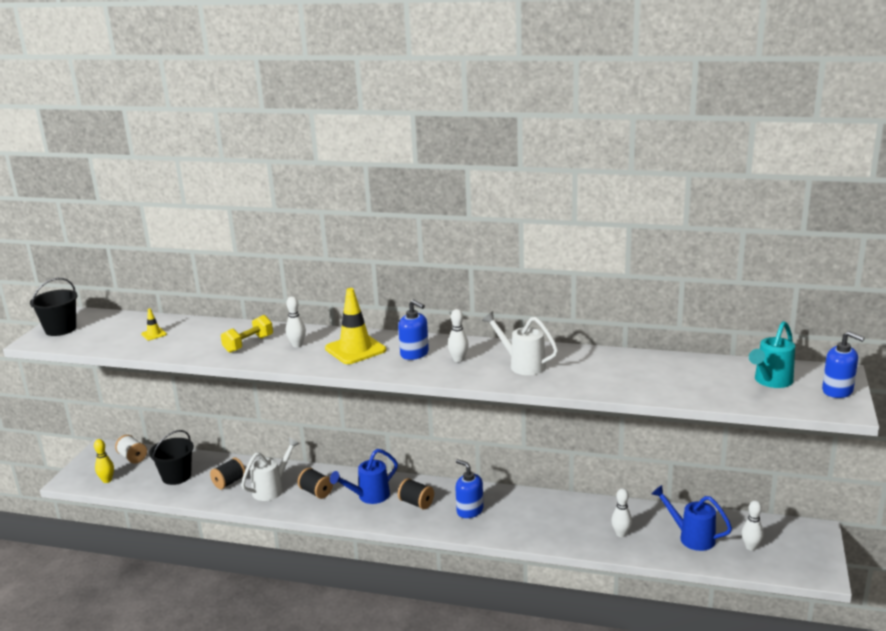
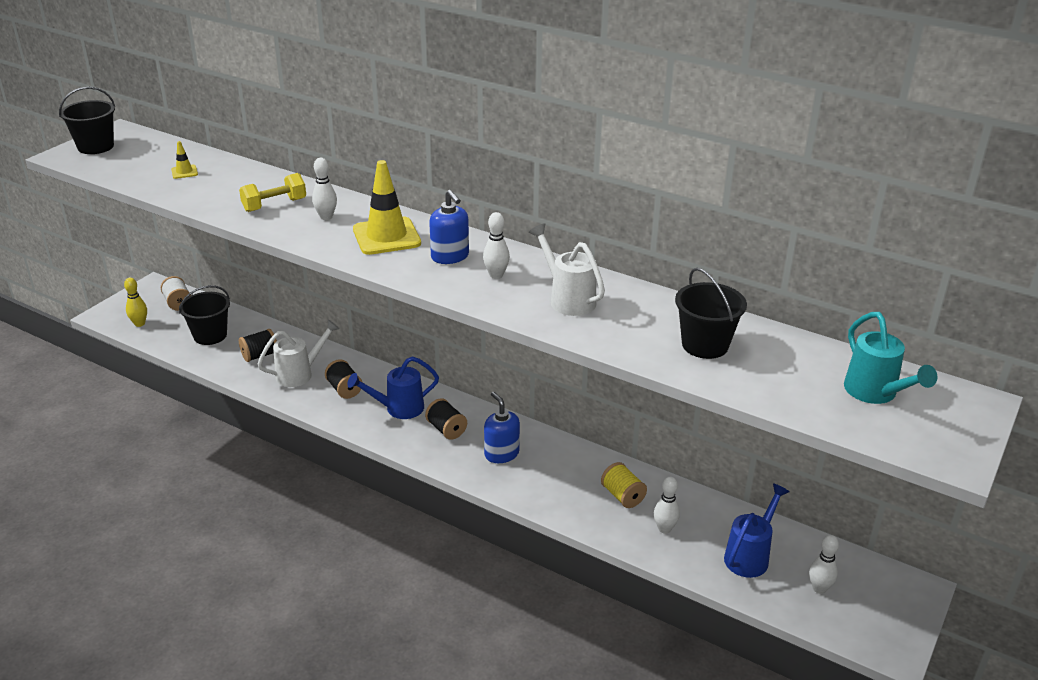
camera: 15 degrees right, 10 degrees up
(578, 519) = (622, 496): none -> yellow spool
(639, 375) = (705, 345): none -> black bucket
(691, 537) = (750, 556): blue watering can -> blue watering can turned 75 degrees clockwise
(771, 381) = (875, 393): turquoise watering can -> turquoise watering can turned 75 degrees counterclockwise
(837, 391) = (960, 429): blue soap dispenser -> none

